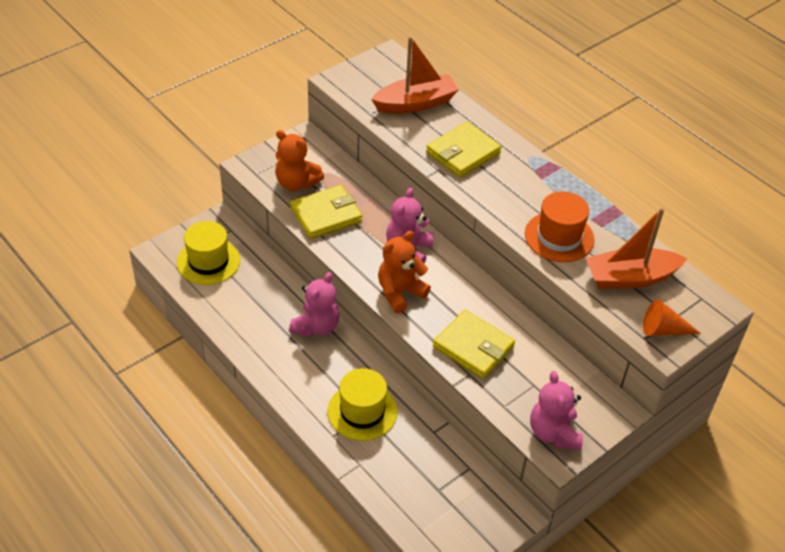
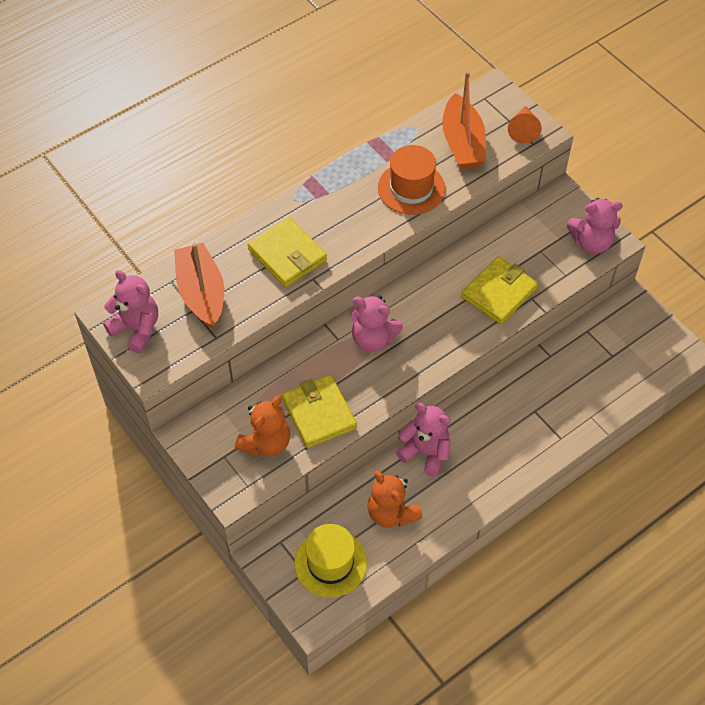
camera: 85 degrees left, 10 degrees up
(362, 411) = (531, 413): yellow hat -> none
(376, 70) = (136, 329): none -> pink teddy bear
(400, 292) = (432, 349): orange teddy bear -> orange teddy bear (391, 513)

